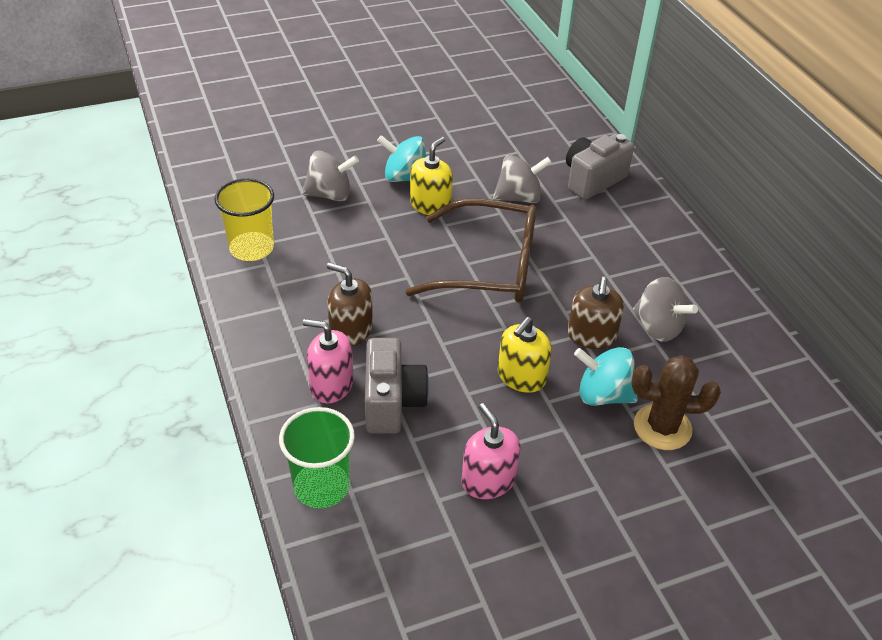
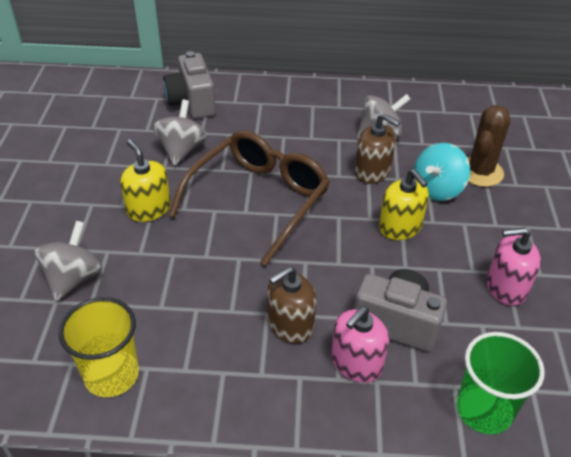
camera: 65 degrees left, 0 degrees up
(405, 177) = (94, 213): turquoise spinning top -> none

